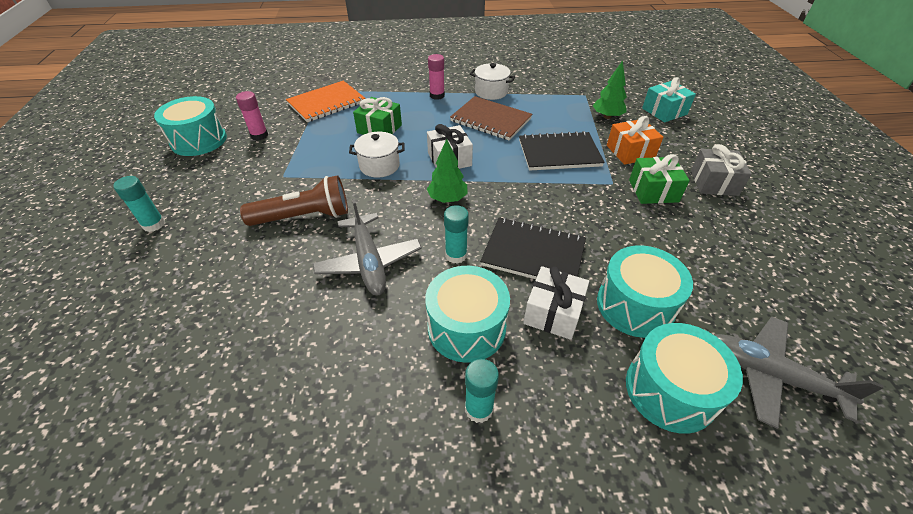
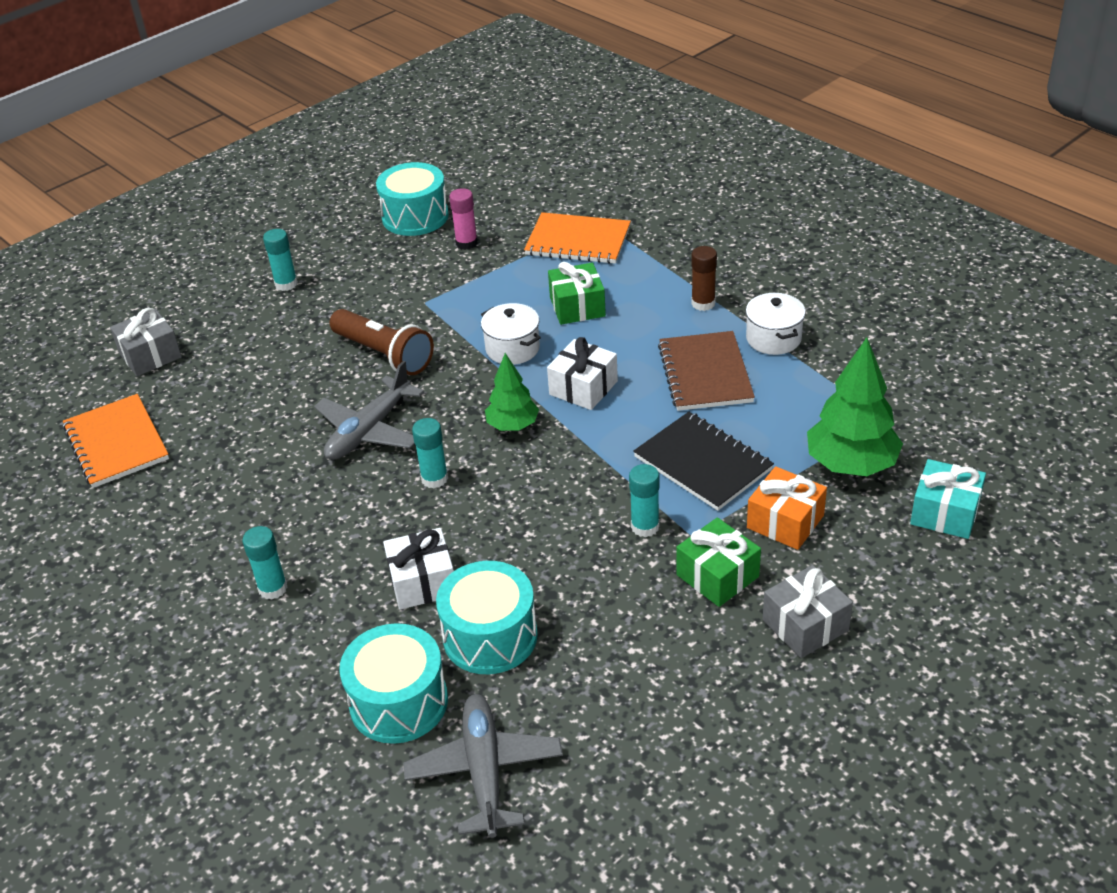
camera: 55 degrees right, 5 degrees down
(89, 347) = (150, 355): none -> grey gift
(159, 436) = (116, 443): none -> orange notebook
(437, 95) = (703, 303): pink glue stick -> brown glue stick
(466, 327) = (350, 535): turquoise drum -> none
(533, 253) = (492, 529): black notebook -> none
(590, 195) = (645, 526): none -> turquoise glue stick
(607, 116) = (851, 465): green tree -> green tree, size x1.64

